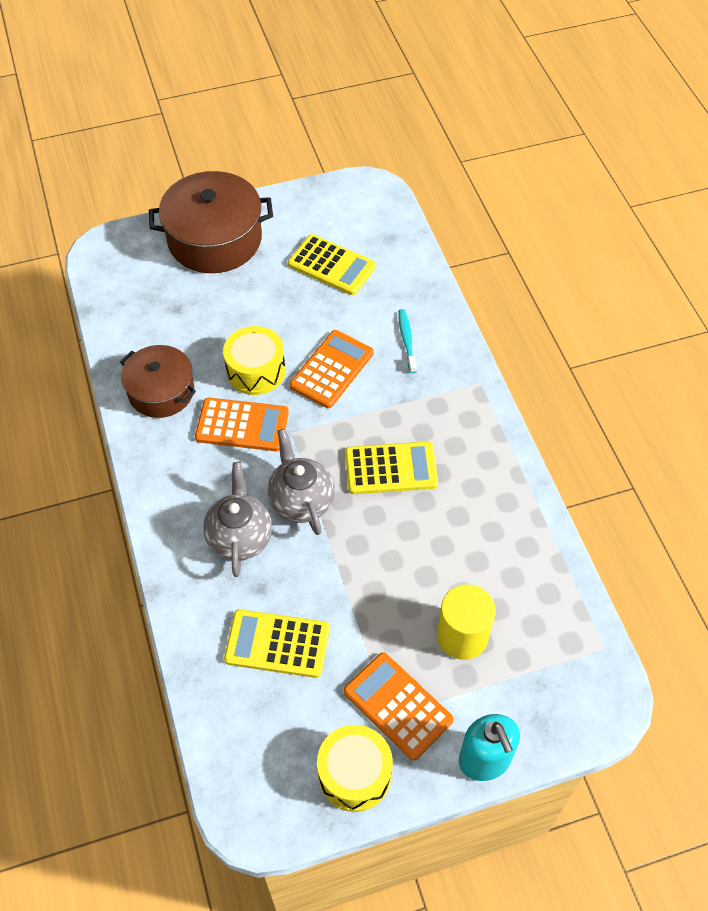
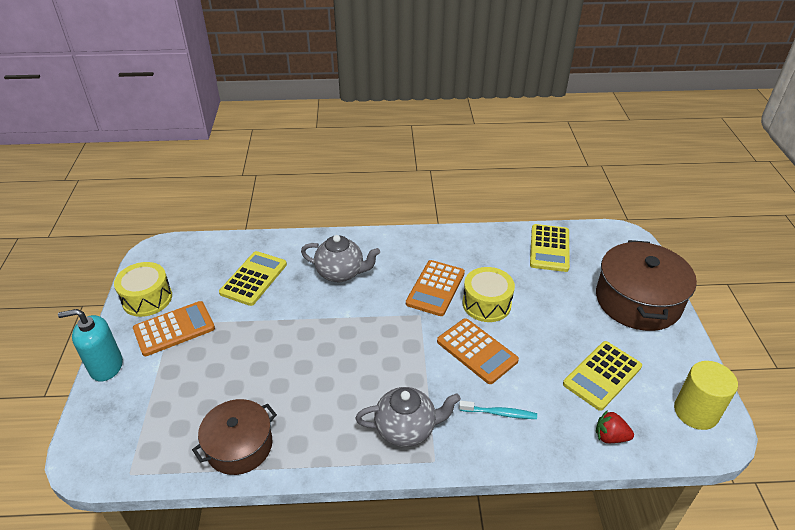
camera: 105 degrees right, 15 degrees down
(161, 391) = (478, 251): brown pot -> brown pot (239, 446)
(301, 500) = (356, 309): grey teapot -> grey teapot (407, 429)
(391, 468) = (363, 369): yellow calculator -> yellow calculator (549, 248)
(403, 258) = (610, 437): none -> red strawberry
(462, 636) = (199, 378): yellow cylinder -> yellow cylinder (696, 412)

